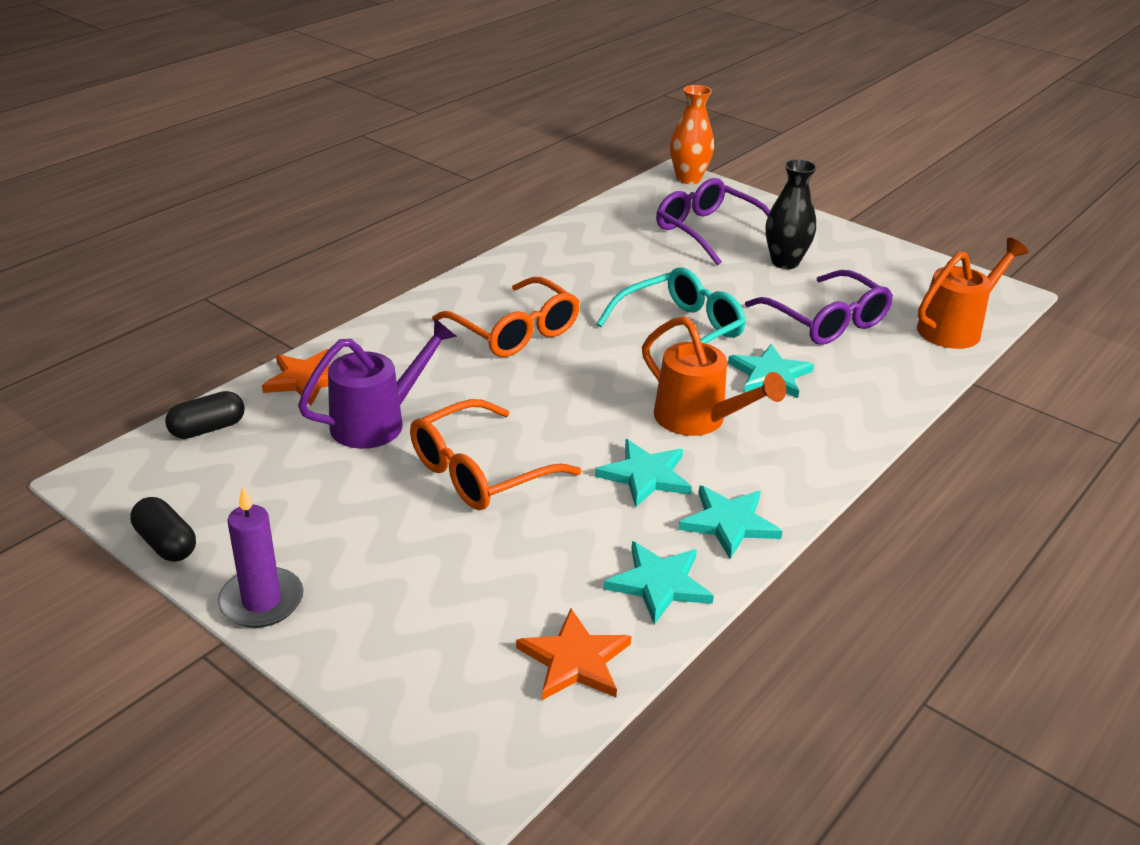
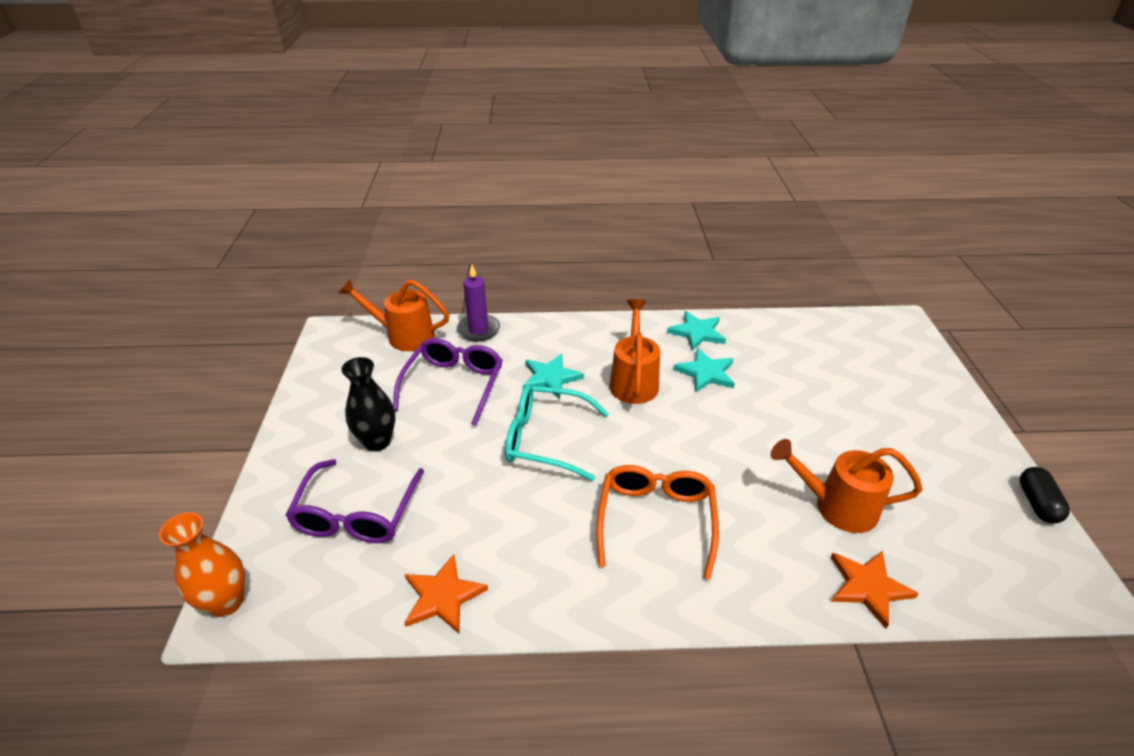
camera: 130 degrees left, 5 degrees up
(208, 429) = (980, 587): black capsule -> none
(262, 601) = (981, 434): purple candle -> purple candle (478, 330)
(378, 422) = (836, 506): purple watering can -> orange watering can
(480, 471) = (797, 429): orange glasses -> none
(575, 660) = (834, 330): orange star -> orange star (443, 596)
(659, 584) = (763, 332): turquoise star -> none

